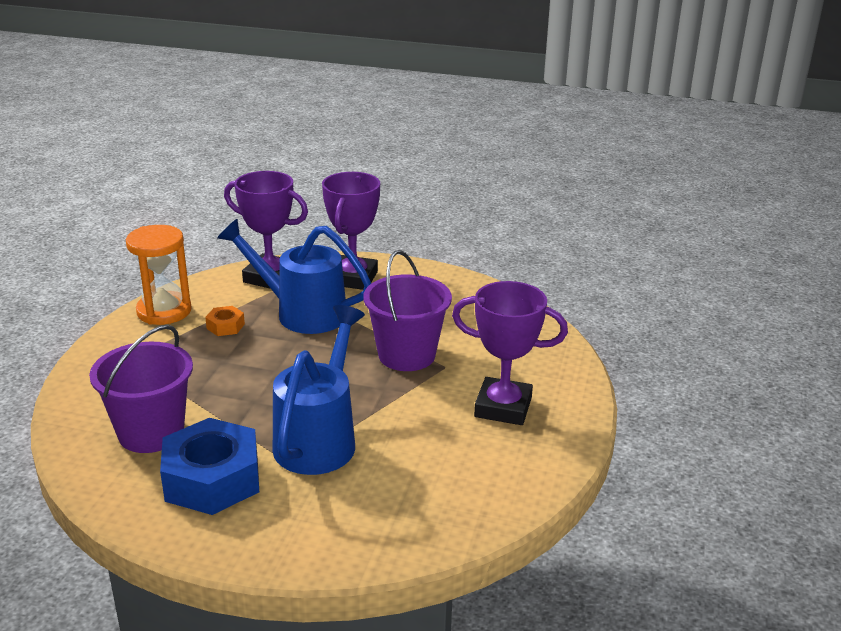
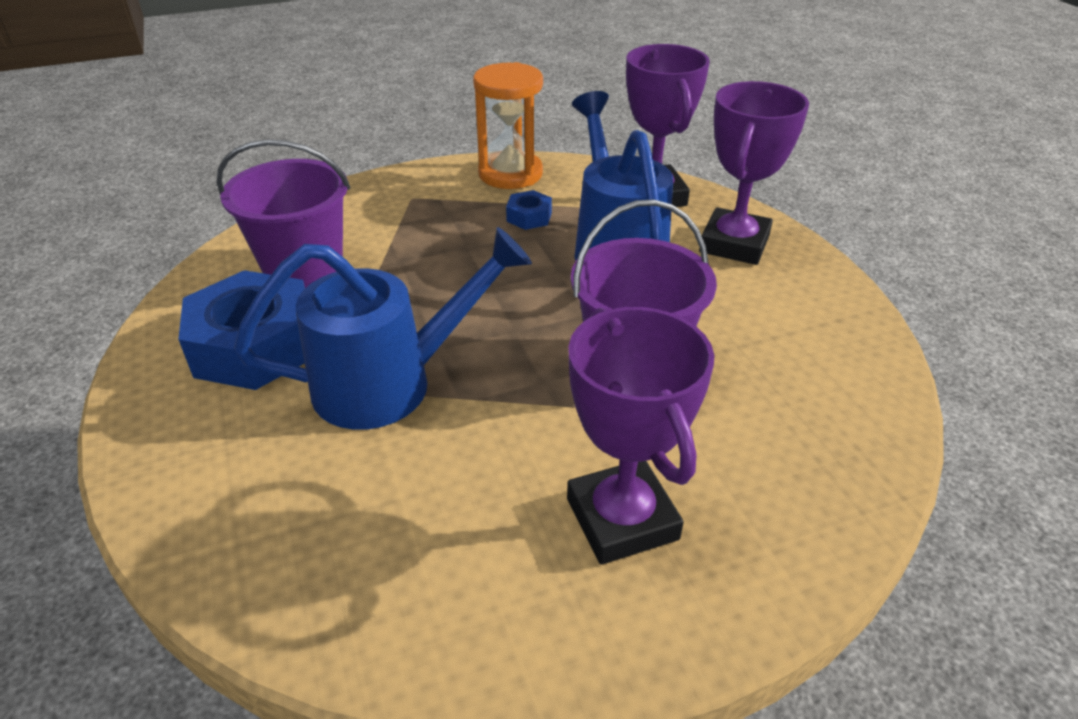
camera: 55 degrees right, 10 degrees up
(225, 326) = (529, 217): orange nut -> blue nut
(353, 278) = (734, 244): purple trophy -> purple trophy turned 45 degrees counterclockwise

